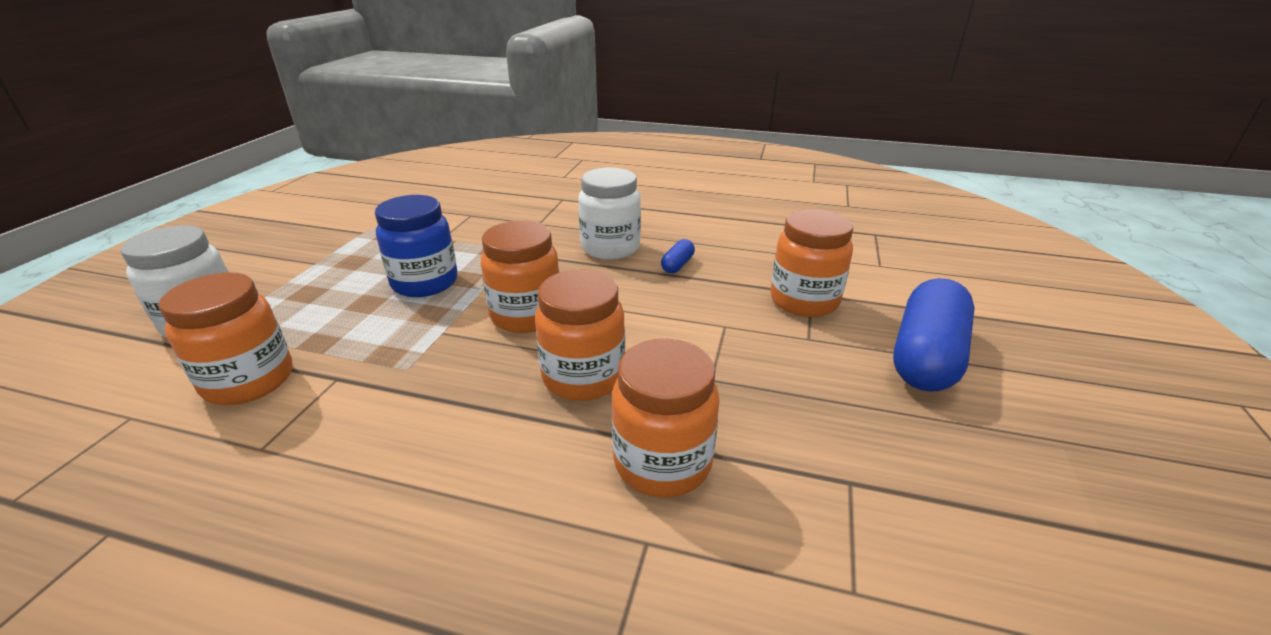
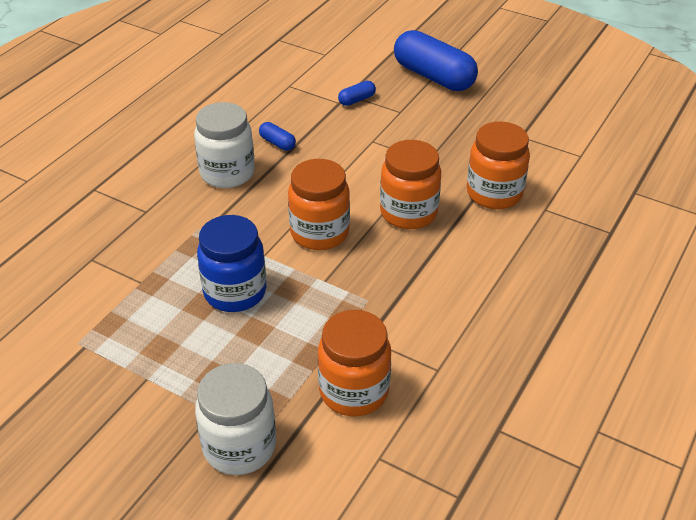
camera: 75 degrees left, 10 degrees up
(804, 301) = (357, 100): orange jar -> blue capsule

